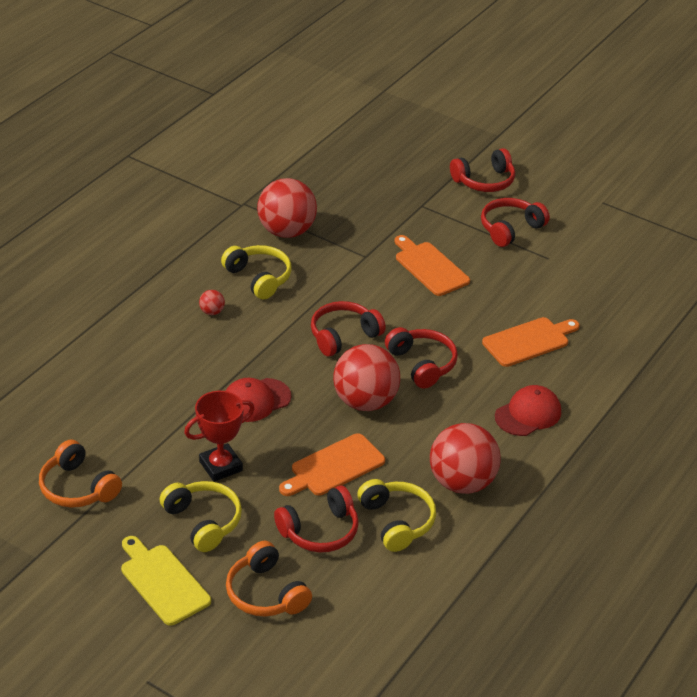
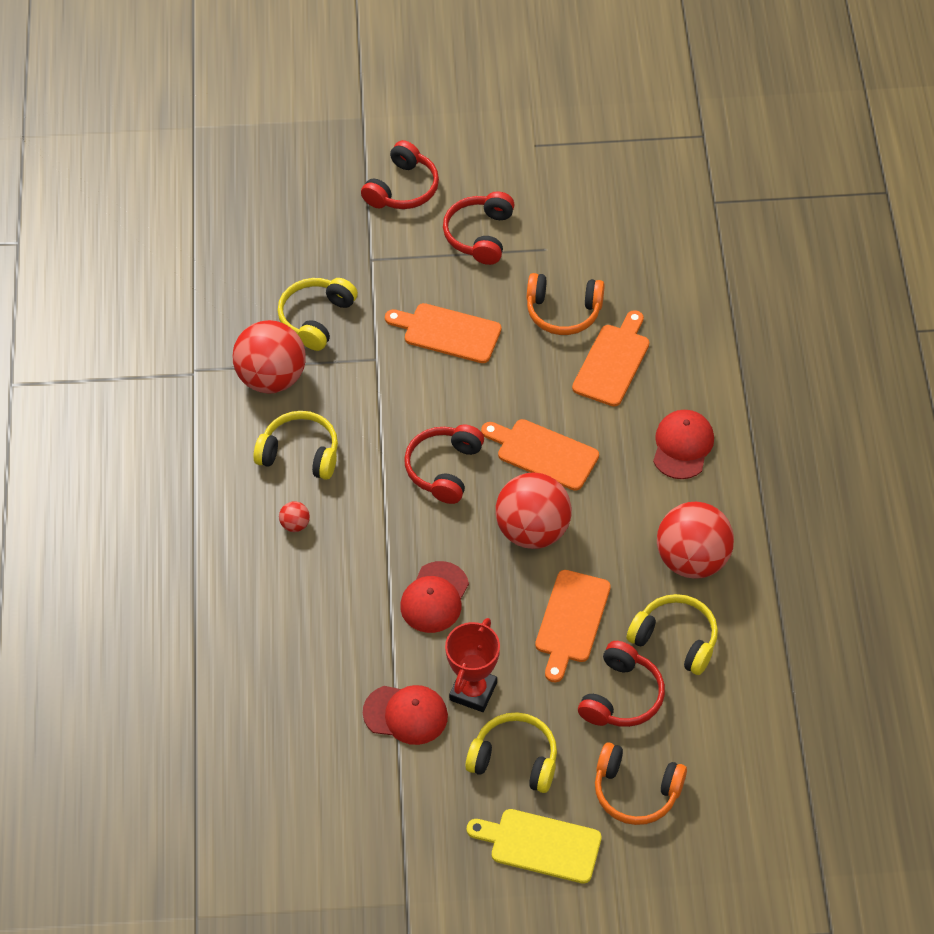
camera: 35 degrees left, 15 degrees up
(78, 487) = (369, 806): orange headphones -> orange headphones (563, 311)
(161, 452) = (406, 714): none -> red cap
(351, 217) = (316, 318): none -> yellow headphones
(422, 364) = (543, 453): red headphones -> orange cutting board

